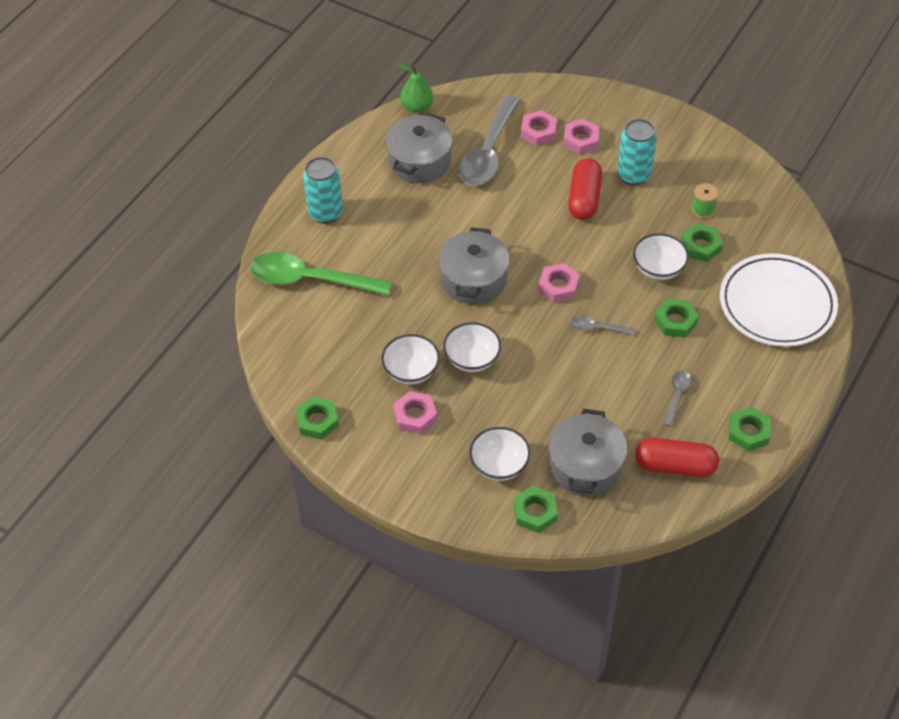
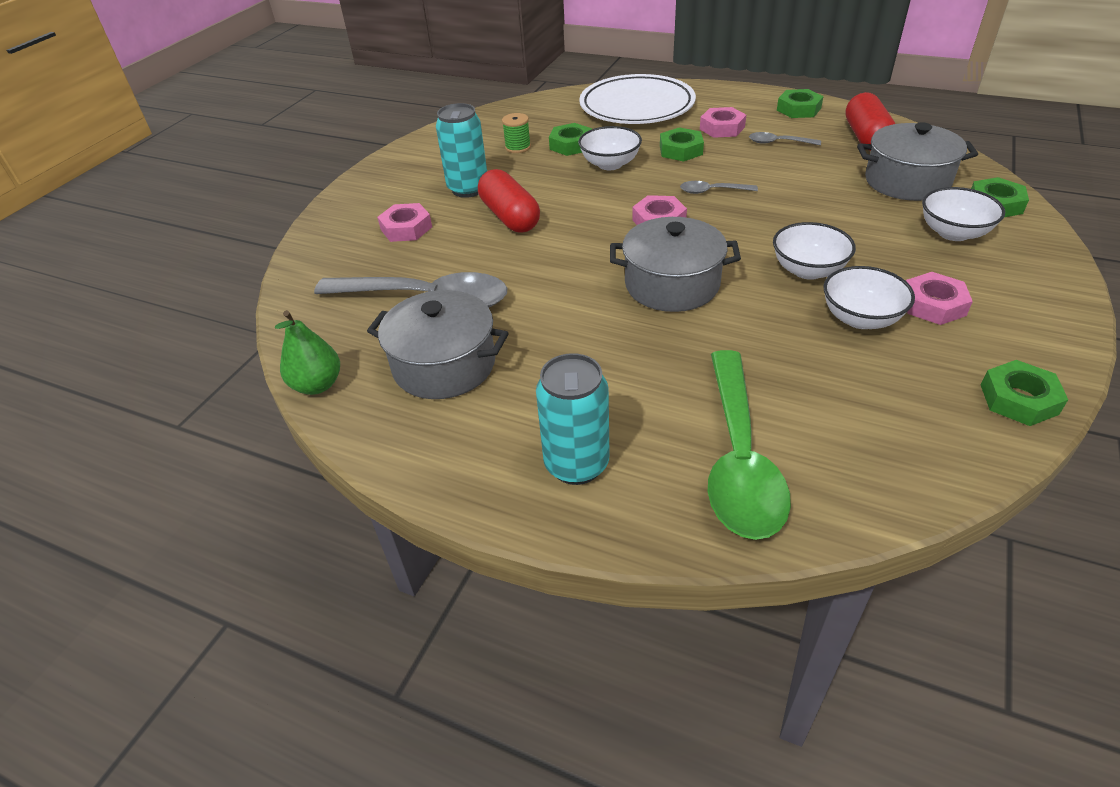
camera: 95 degrees left, 10 degrees down
(538, 131) = (387, 261): pink nut -> pink nut (722, 128)
(584, 198) = (510, 217): red capsule -> red capsule turned 60 degrees clockwise
(597, 328) = (712, 191): grey spoon -> grey spoon turned 90 degrees clockwise

